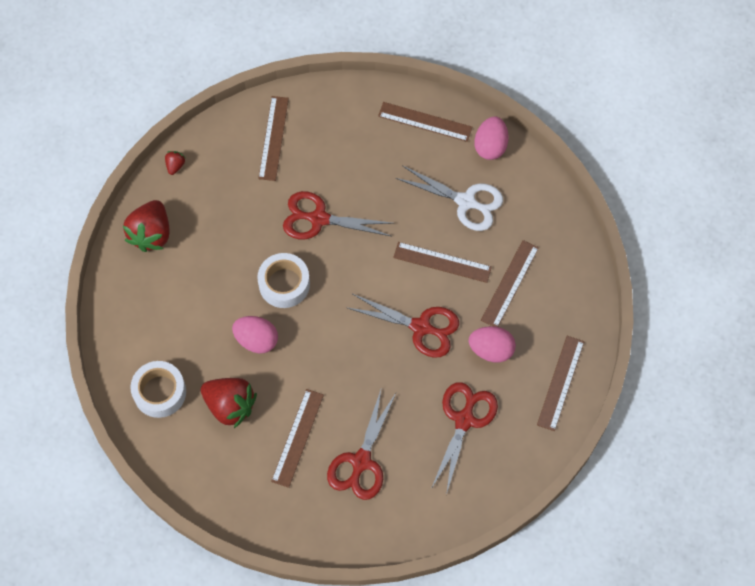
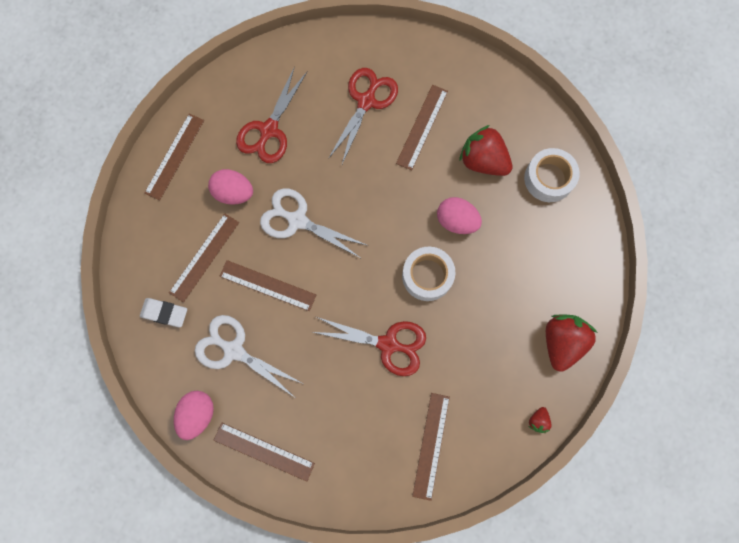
camera: 175 degrees left, 10 degrees up
(421, 327) = (297, 220): red scissors -> white scissors
(539, 229) = (164, 313): none -> white eraser

